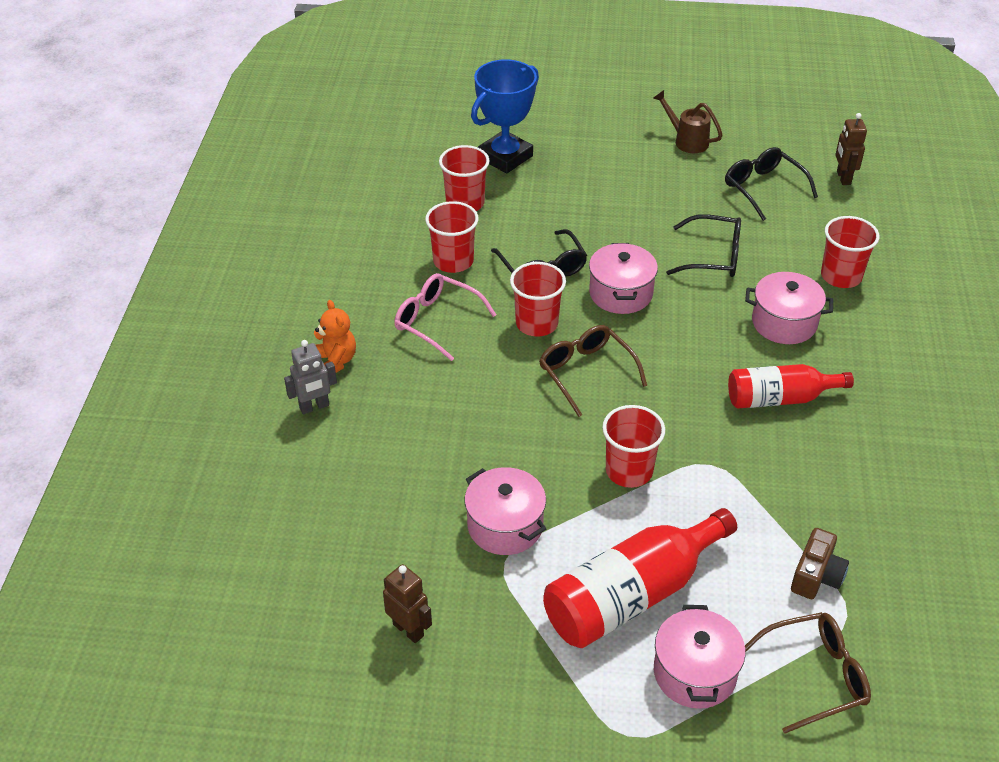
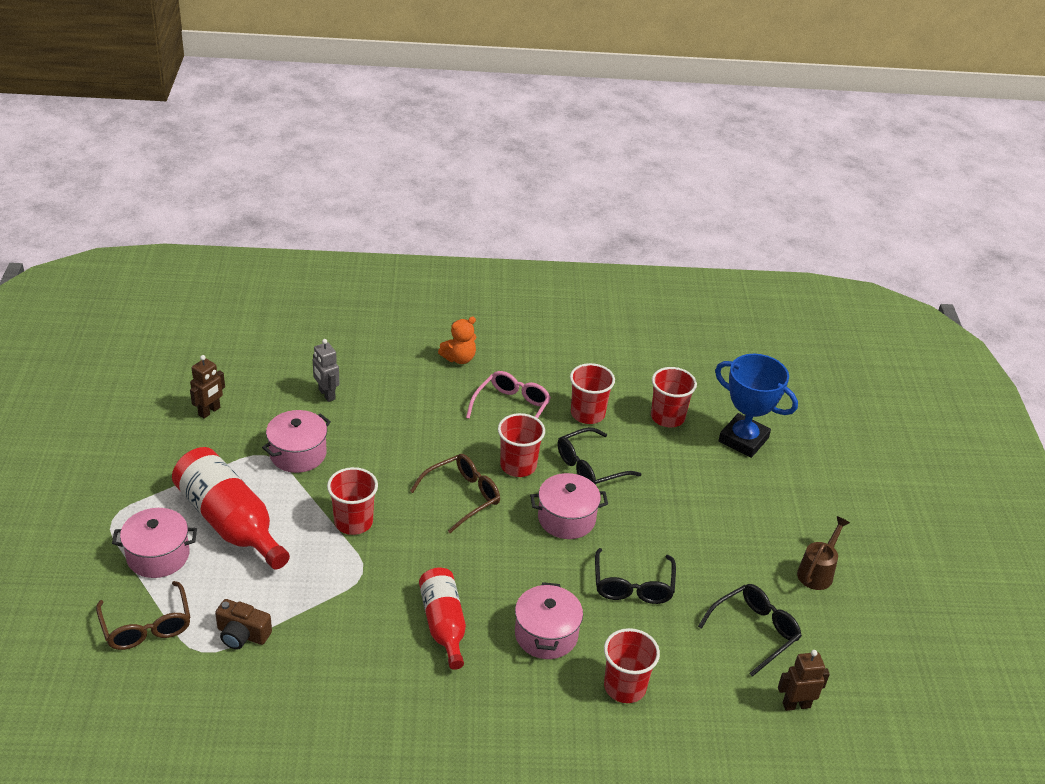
camera: 80 degrees right, 5 degrees down
(314, 407) = (411, 353): grey robot -> grey robot (326, 394)

